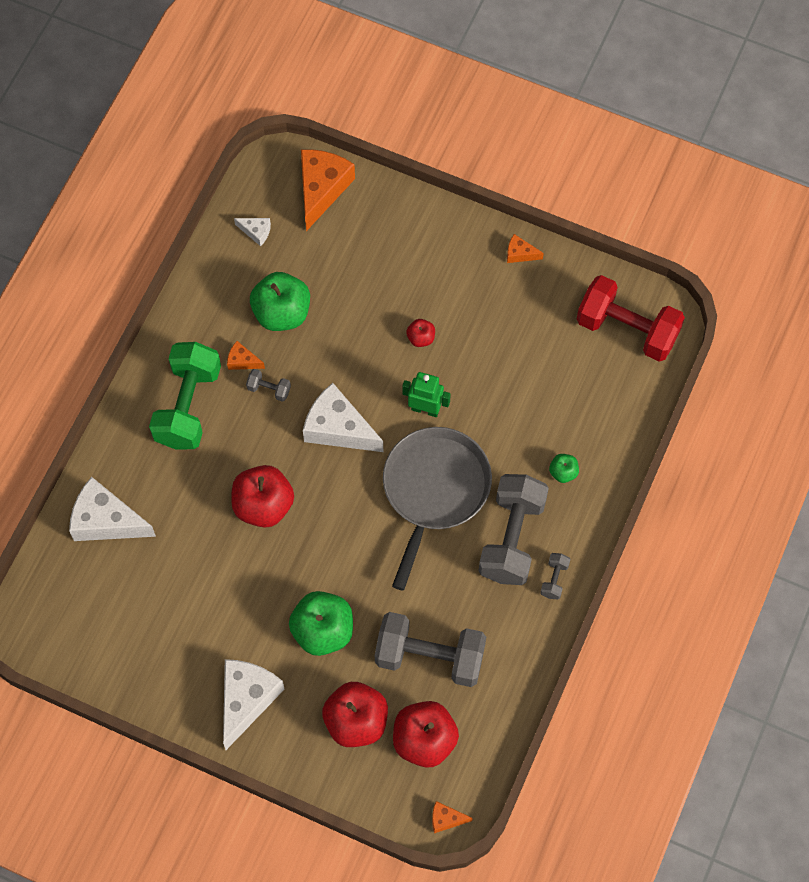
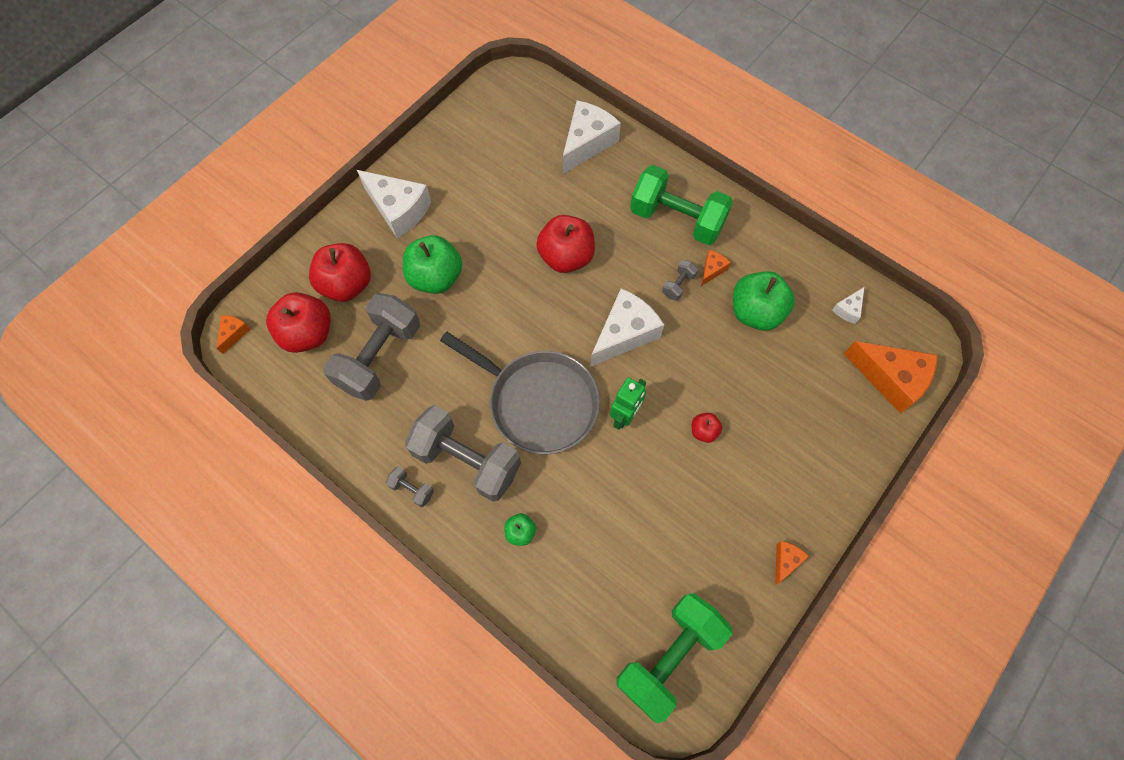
camera: 105 degrees right, 0 degrees up
(627, 329) = (669, 656): red dumbbell -> green dumbbell

